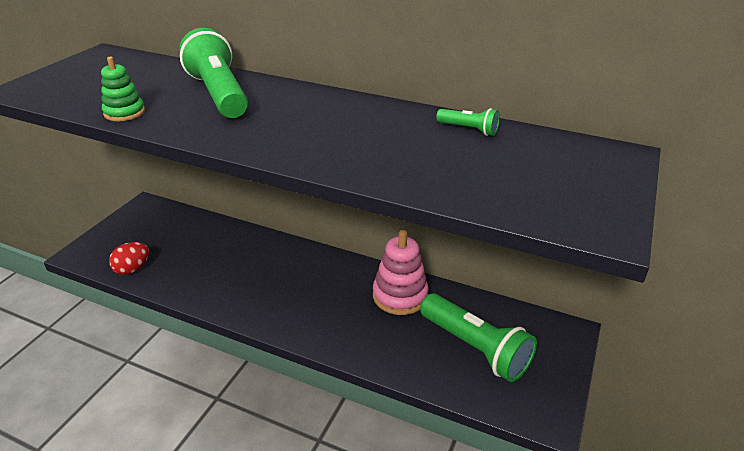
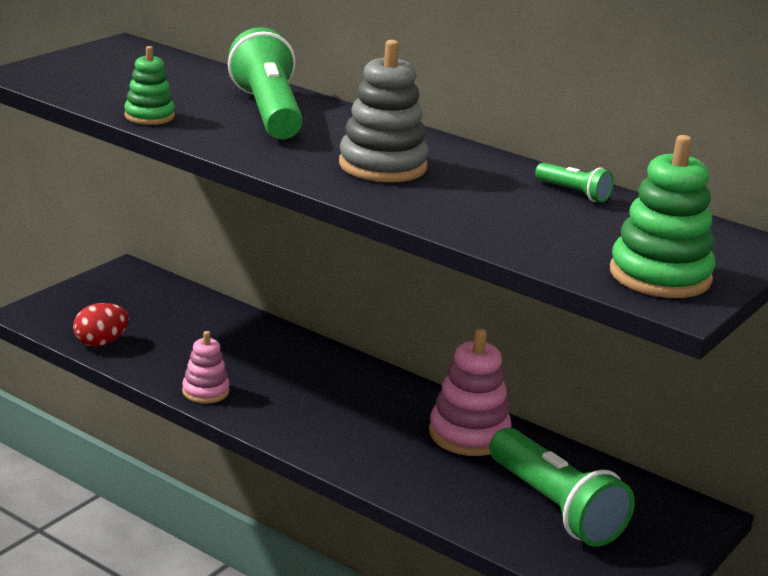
camera: 10 degrees right, 10 degrees down
(213, 297) = (205, 391): none -> pink stacking toy
(318, 129) = (382, 166): none -> grey stacking toy
(574, 201) = (660, 276): none -> green stacking toy

